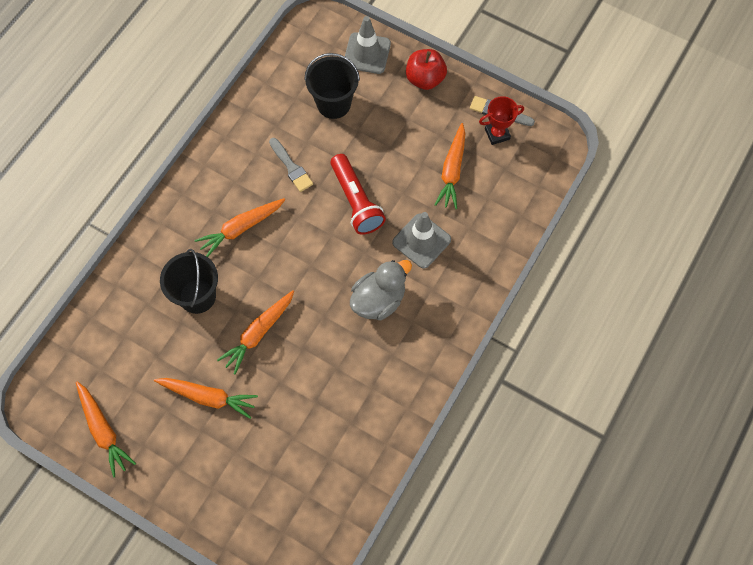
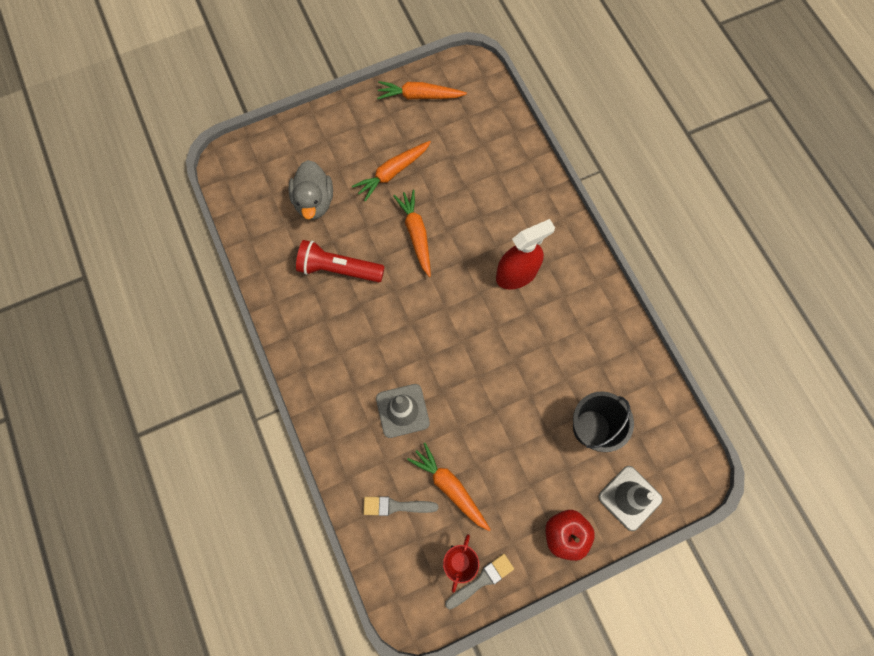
camera: 125 degrees right, 5 degrees up
(197, 296) = (479, 210): black bucket -> none
(241, 228) = (516, 274): orange carrot -> red spray bottle
(291, 167) = (548, 349): grey brush -> grey brush (396, 506)
(356, 201) = (478, 381): red flashlight -> red flashlight (338, 269)
(378, 300) = (376, 339): grey duck -> grey duck (314, 201)

